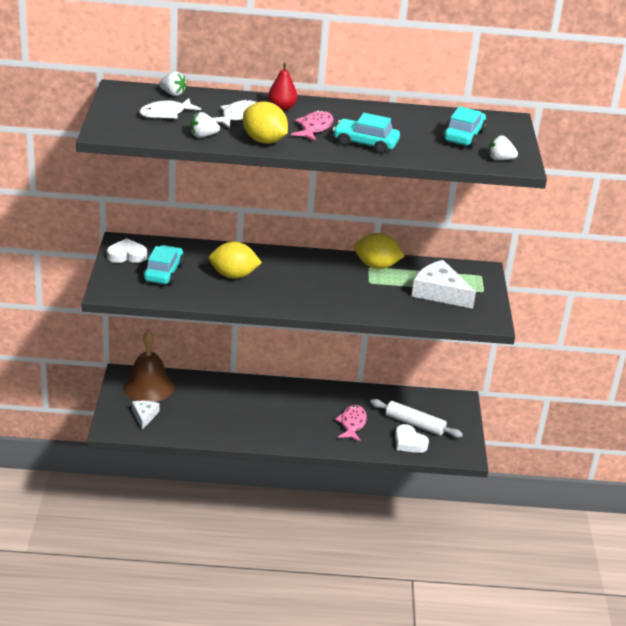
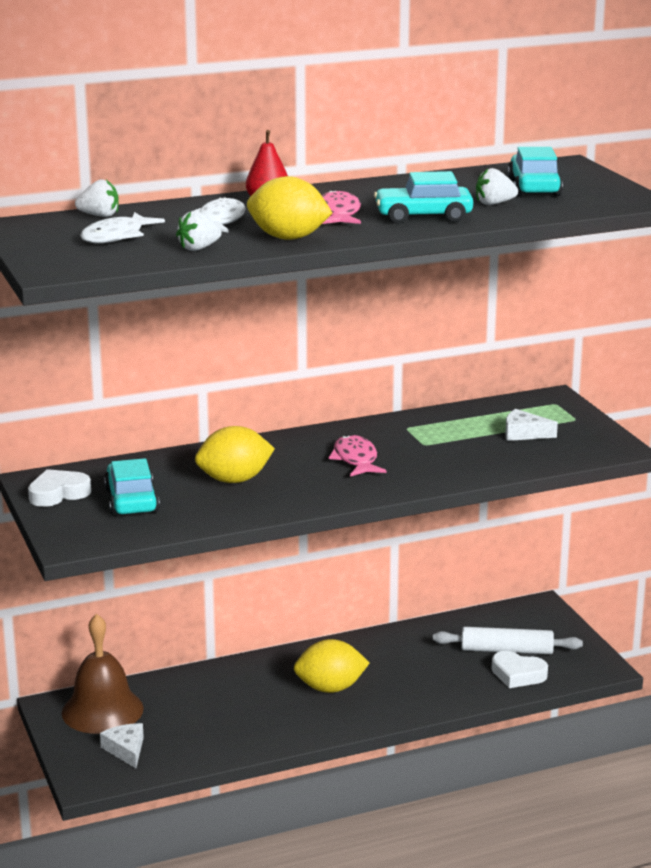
camera: 20 degrees left, 10 degrees down
(352, 424) = (425, 674): pink fish -> pink fish (355, 459)
(376, 266) = (415, 424): yellow lemon -> yellow lemon (330, 688)
(439, 292) = (524, 433): white cheese -> white cheese, size x0.56
(500, 159) = (607, 200): white strawberry -> white strawberry (494, 204)

